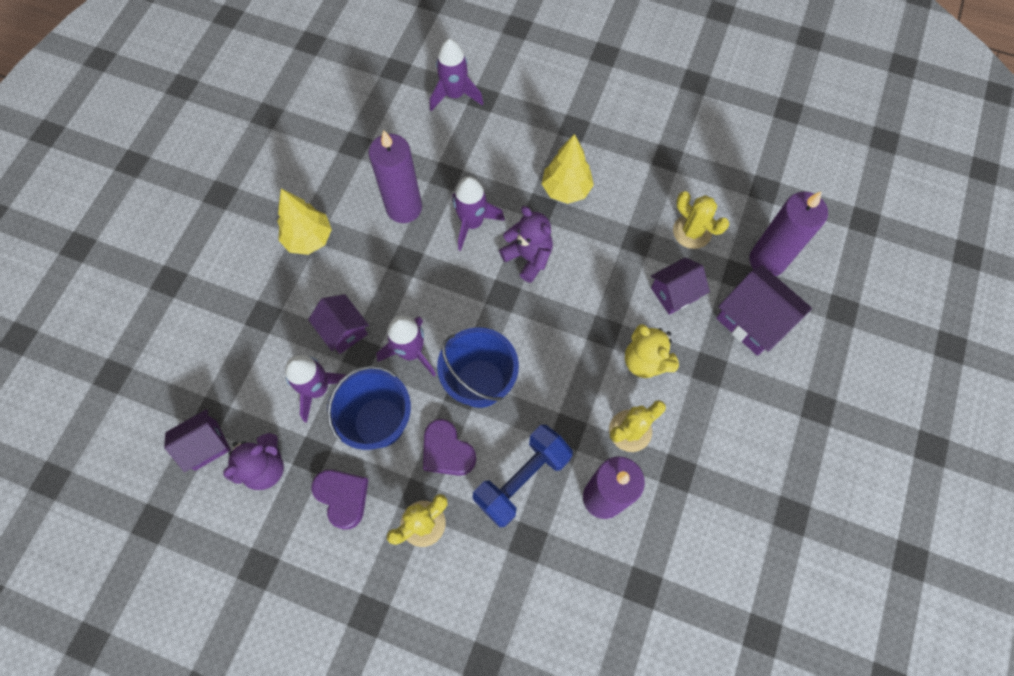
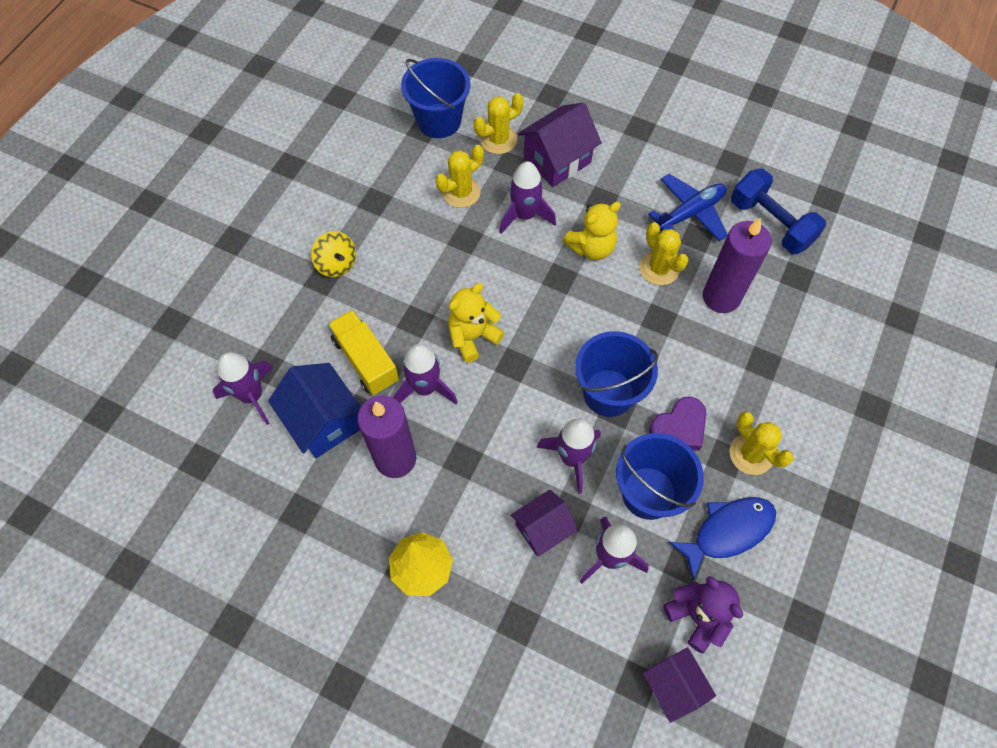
camera: 85 degrees left, 5 degrees down
(343, 497) = (728, 531): purple heart -> blue fish
(435, 150) = (324, 421): none -> blue house
(495, 173) = (366, 360): none -> yellow truck
(522, 479) = (705, 362): blue dumbbell -> blue dumbbell (770, 223)
(528, 257) = (473, 337): purple teddy bear -> yellow teddy bear
(566, 189) = (397, 294): yellow tree -> none
(592, 136) = (337, 264): none -> yellow spinning top
(674, 293) = (525, 215): purple house -> purple rocket
(708, 464) = (690, 213): none -> blue plane
(767, 260) = (498, 140): purple candle -> yellow cactus
(779, 202) = (439, 121): none -> blue bucket

